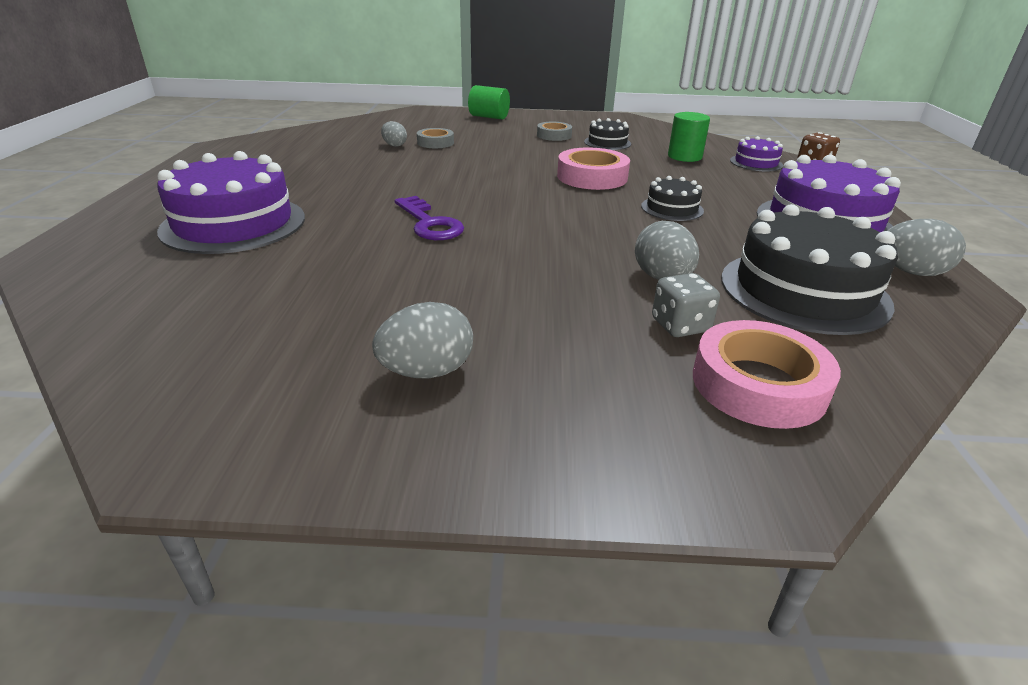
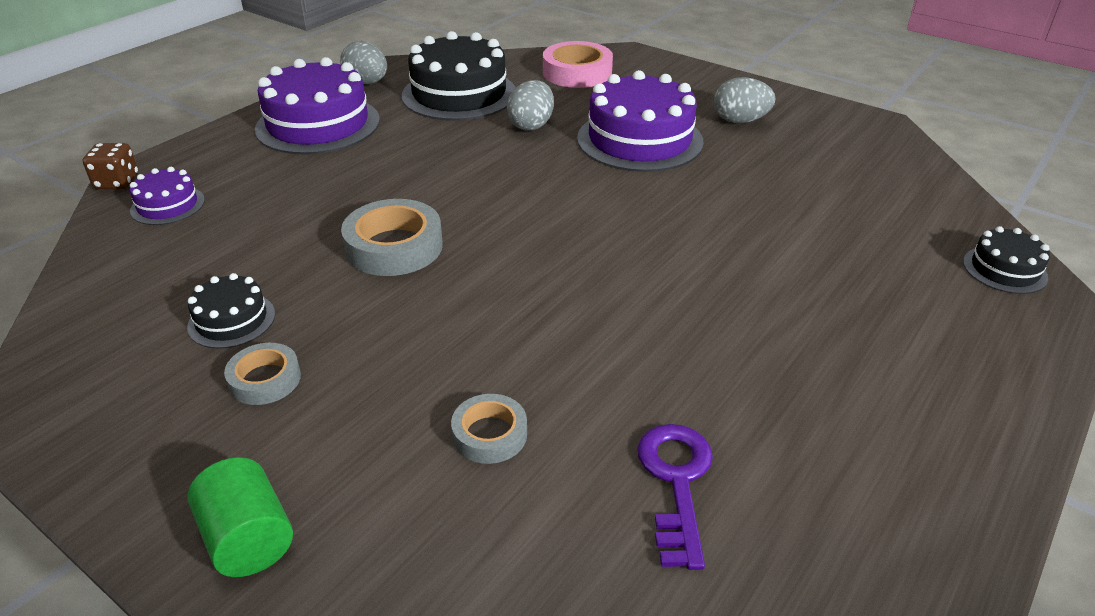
camera: 145 degrees left, 5 degrees up
(234, 224) = (869, 299): purple cake -> purple cake (640, 140)
(394, 145) = (569, 454): grey egg -> none
(430, 224) = (655, 231): purple key -> purple key (676, 482)
(592, 177) = (394, 247): pink tape -> grey tape
(672, 208) = (403, 176): black cake -> black cake (1004, 269)
(680, 326) = (570, 101): grey dice -> none
(684, 156) = (211, 246): green cylinder -> none

